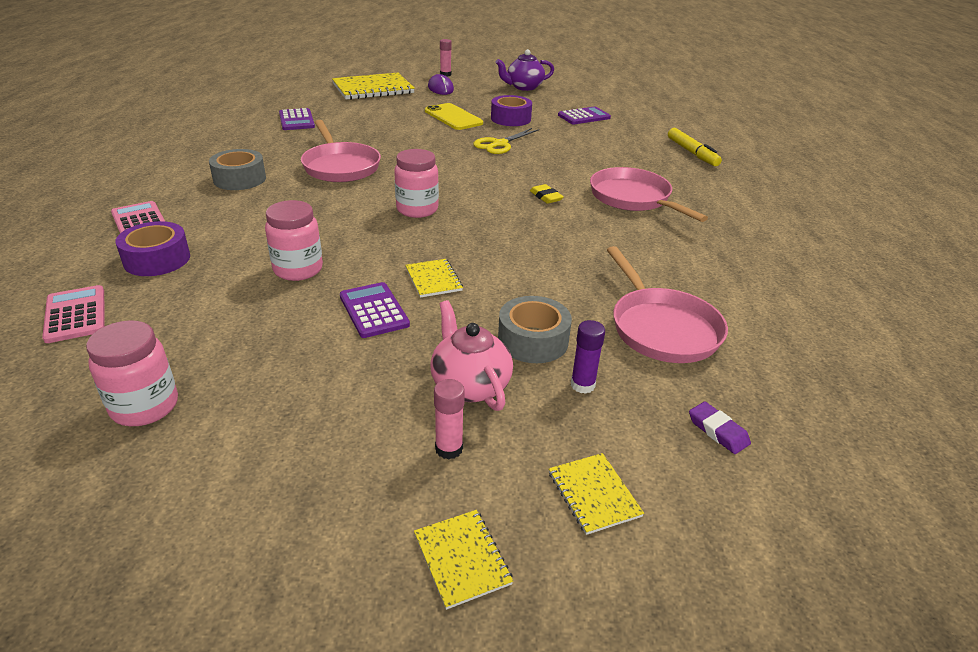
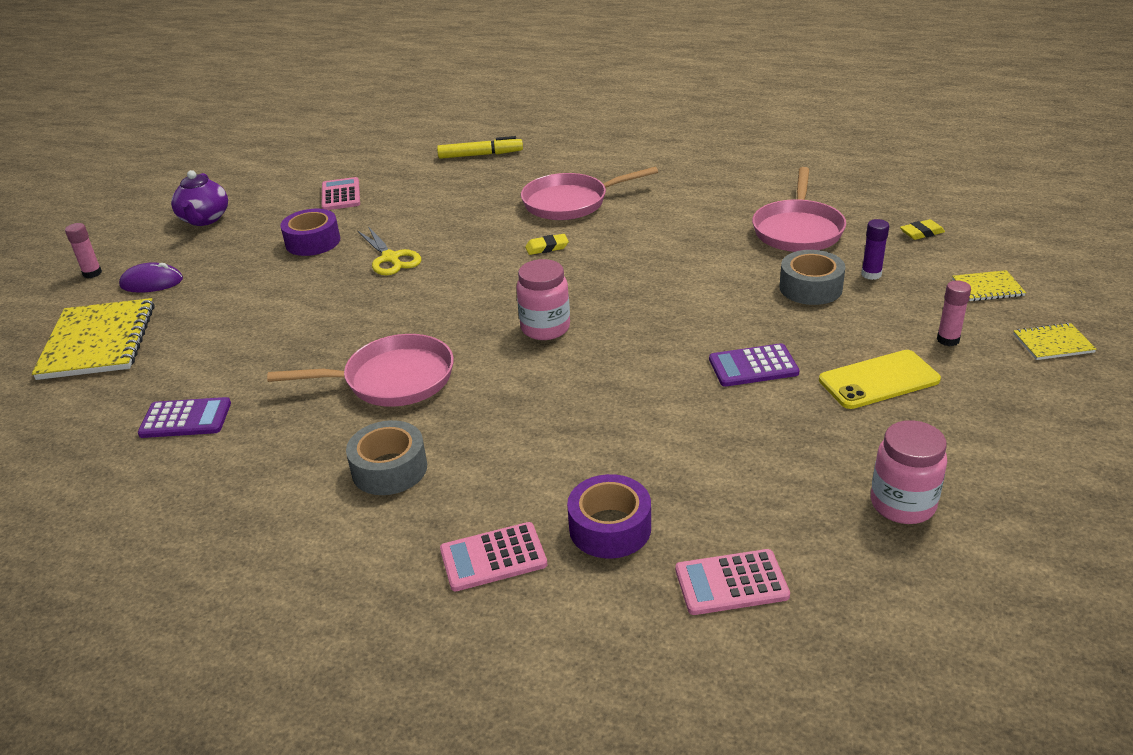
camera: 70 degrees left, 0 degrees up
(298, 269) = (662, 413): pink jar -> none
(433, 279) = (702, 329): yellow notebook -> none
(453, 117) = (276, 282): yellow phone -> yellow phone (878, 380)
(470, 385) = (871, 324): pink teapot -> none
(584, 116) = (341, 195): purple calculator -> pink calculator
(661, 328) = (798, 230): pink pan -> pink pan turned 105 degrees clockwise
(718, 431) = (921, 233): purple eraser -> yellow eraser

